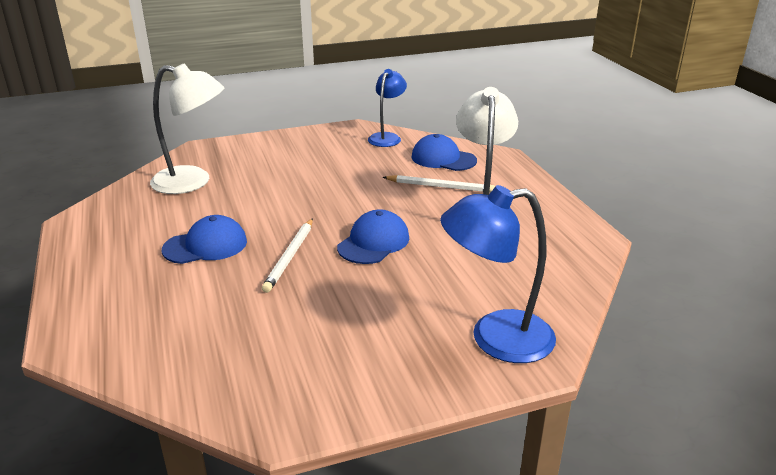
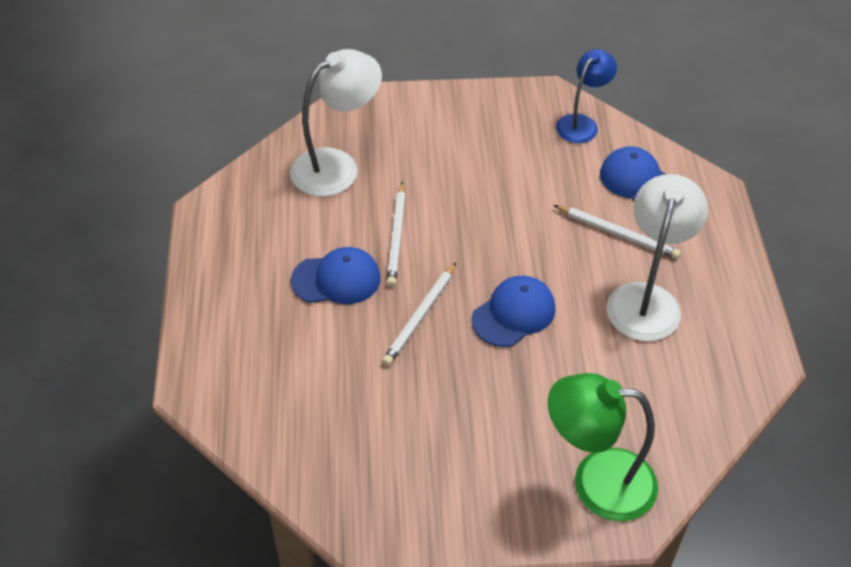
camera: 15 degrees right, 20 degrees up
(192, 182) = (337, 166): white lamp -> white lamp turned 60 degrees counterclockwise
(255, 213) = (397, 236): none -> white pencil
(495, 338) = (596, 482): blue lamp -> green lamp

